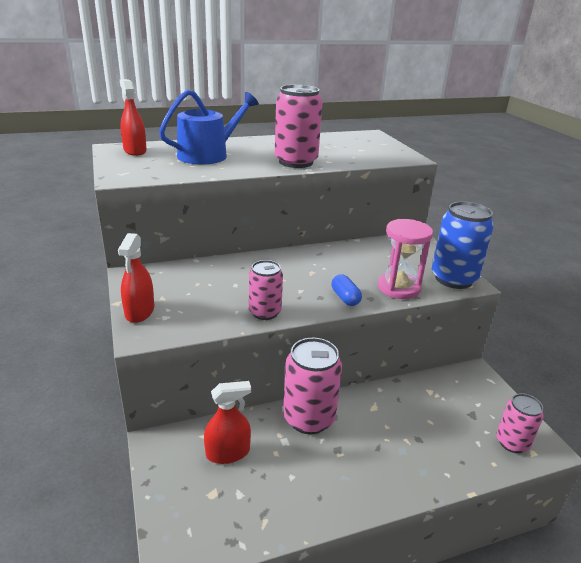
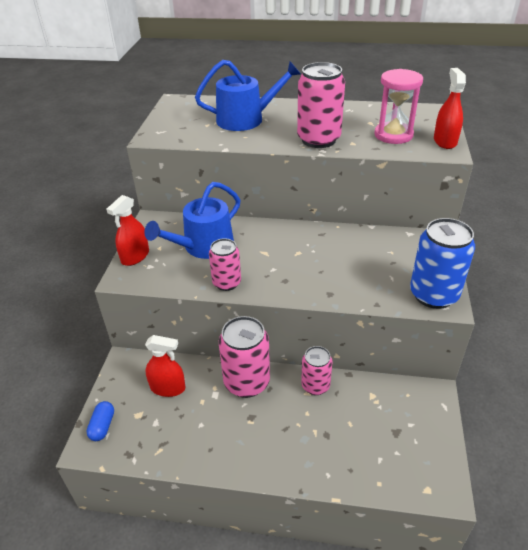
camera: 30 degrees right, 10 degrees up
(135, 151) = (189, 106): red spray bottle -> red spray bottle (445, 141)
(212, 286) = (203, 246): none -> blue watering can
(345, 298) = (306, 287): blue capsule -> blue capsule (102, 426)
(399, 288) = (367, 290): pink hourglass -> pink hourglass (393, 135)
(512, 442) = (413, 472): pink can -> pink can (315, 386)

